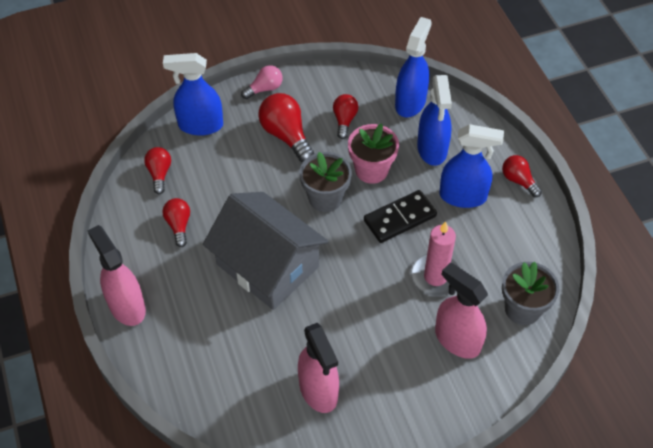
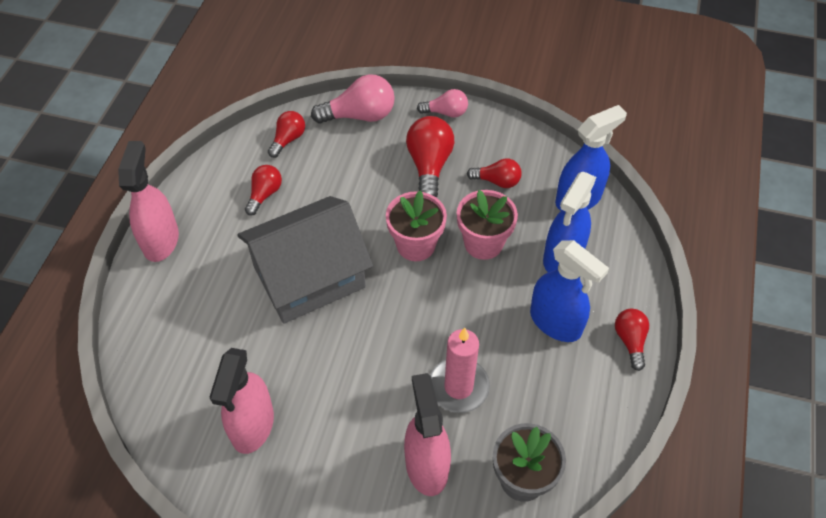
camera: 35 degrees right, 0 degrees up
(200, 125) = (360, 115): blue spray bottle -> pink light bulb
(268, 265) = (309, 277): grey house -> grey house turned 75 degrees clockwise
(325, 198) = (416, 245): grey flower pot -> pink flower pot
(344, 120) = (497, 181): red light bulb -> red light bulb turned 60 degrees clockwise
(400, 218) = (472, 307): black domino -> none

